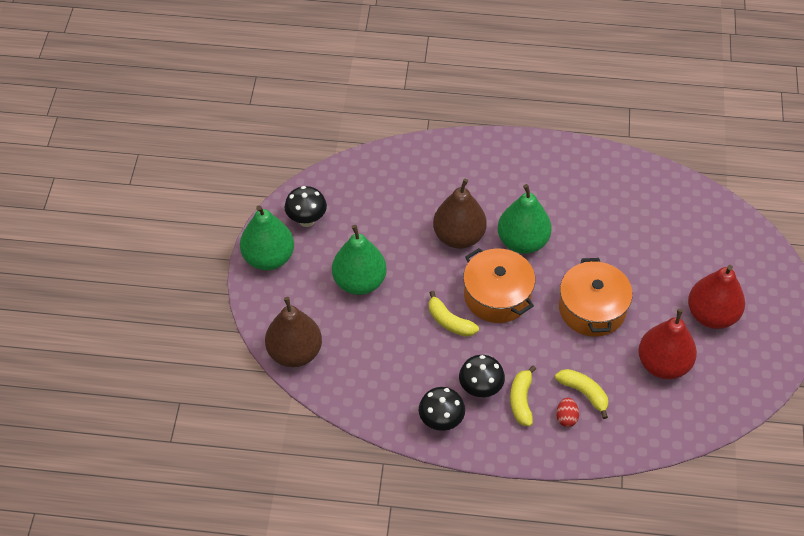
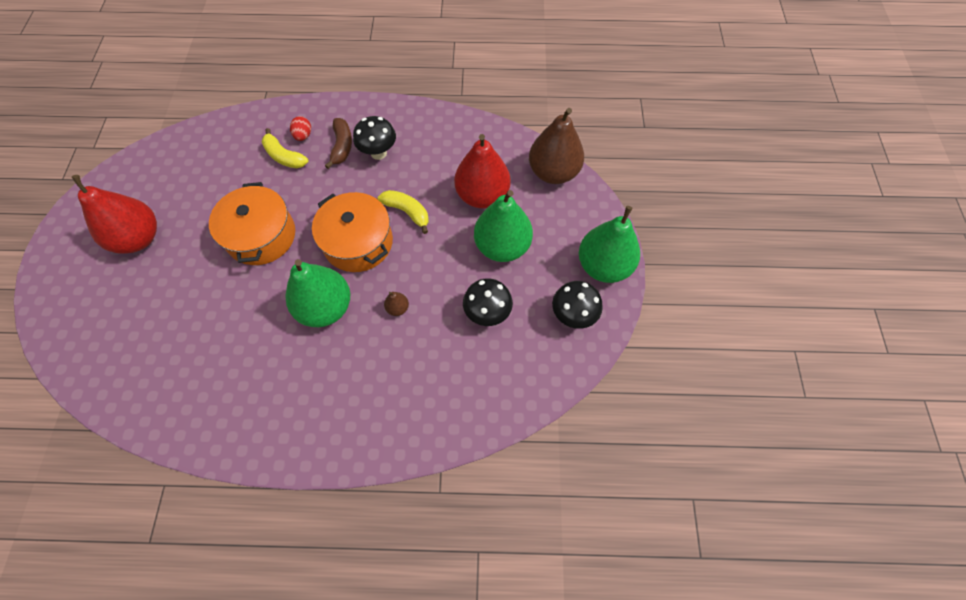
camera: 175 degrees right, 10 degrees up
(441, 421) = (414, 125): black mushroom -> black mushroom (487, 313)
(459, 236) = (397, 308): brown pear -> brown pear, size x0.40
(521, 400) = (342, 146): yellow banana -> brown banana
(663, 364) = (203, 187): red pear -> red pear (482, 195)

